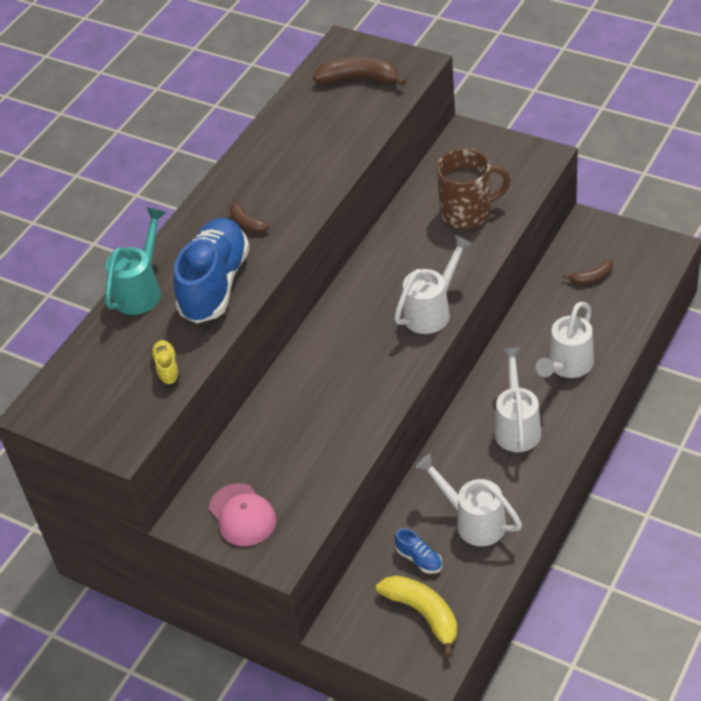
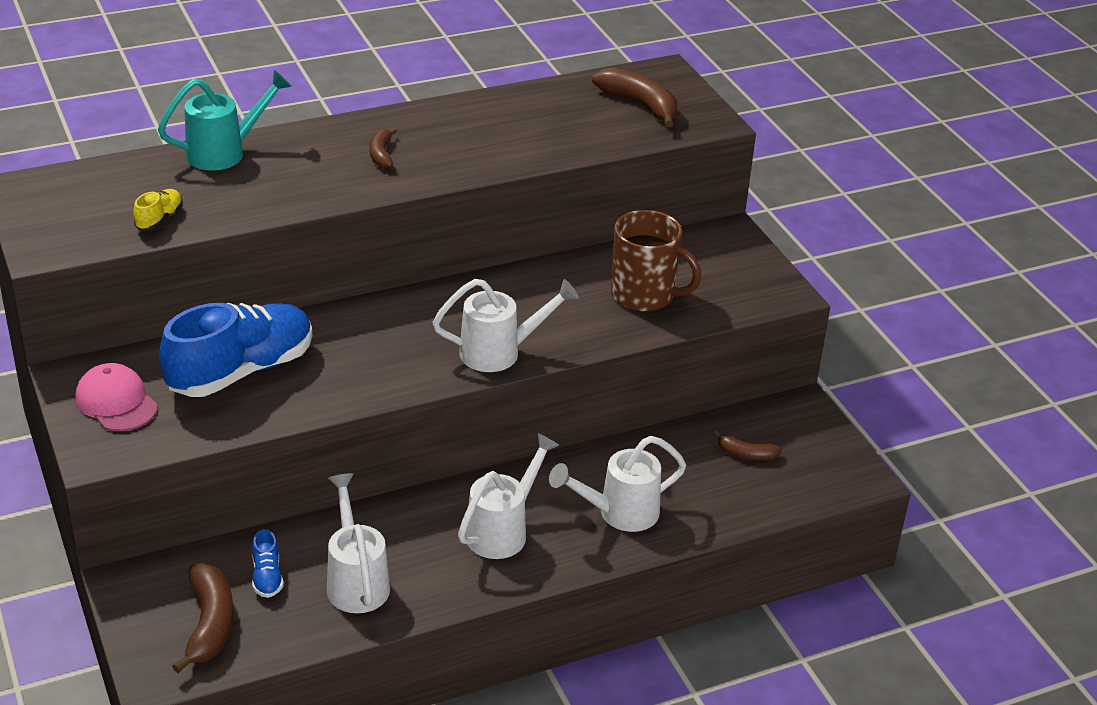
camera: 30 degrees right, 10 degrees down
(215, 284) = (288, 183): blue shoe -> blue shoe (241, 371)
(242, 515) = (116, 402): pink cap -> pink cap turned 135 degrees clockwise
(423, 614) = (210, 624): yellow banana -> brown banana

